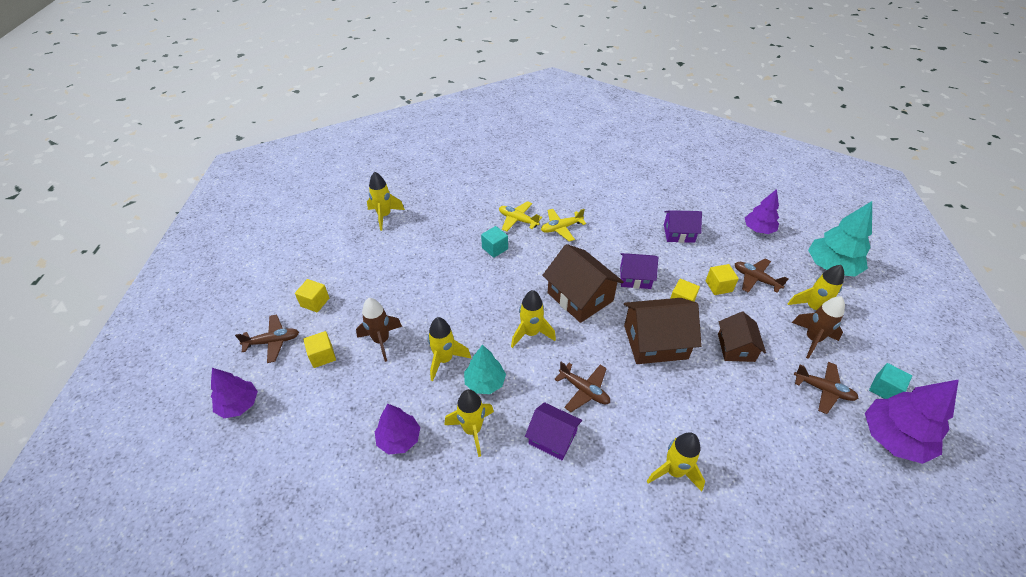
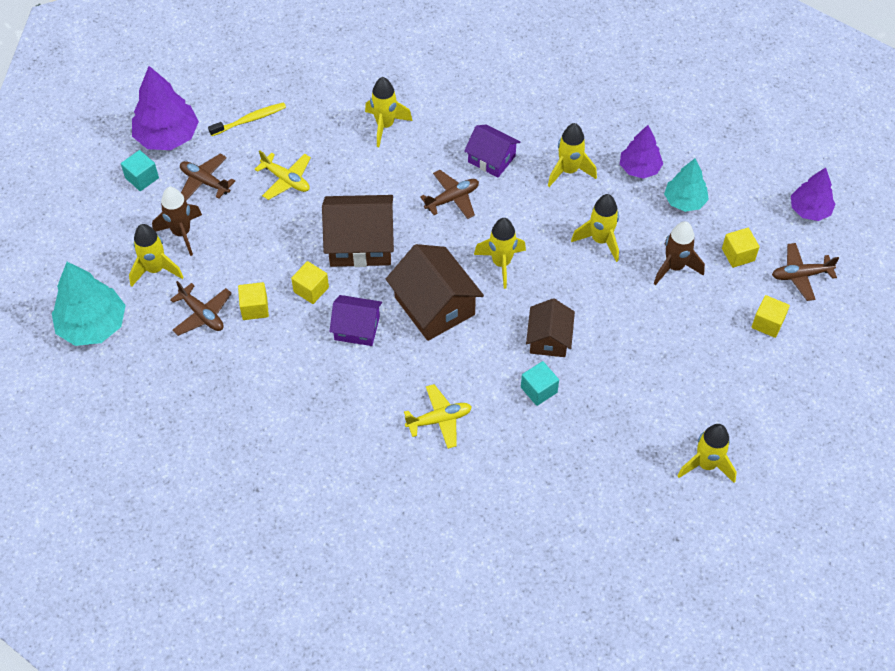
camera: 175 degrees left, 10 degrees up
(485, 382) = (556, 214): turquoise tree -> turquoise tree (684, 201)
(518, 220) = (502, 440): yellow plane -> yellow plane (286, 180)
(584, 390) = (452, 199): brown plane -> brown plane turned 105 degrees clockwise
(679, 233) = (271, 396): purple house -> none
(736, 347) = (272, 230): brown house -> brown house (549, 339)
(758, 229) = (153, 395): purple tree -> none
(822, 467) = (250, 120): none -> yellow toothbrush

